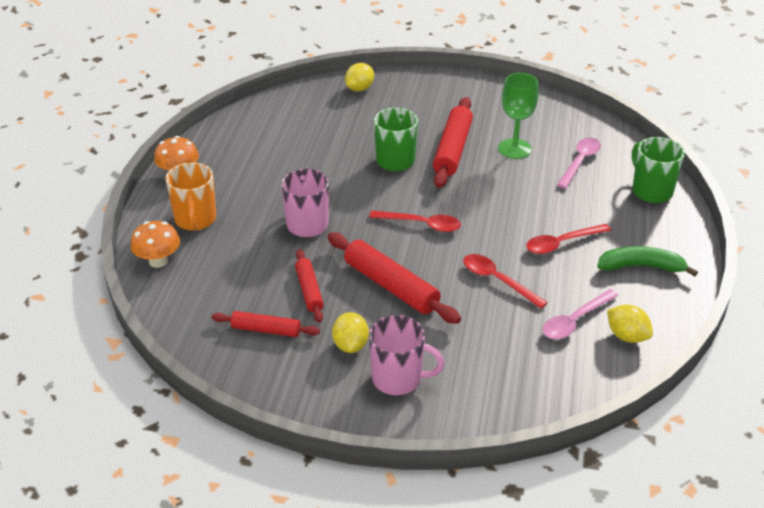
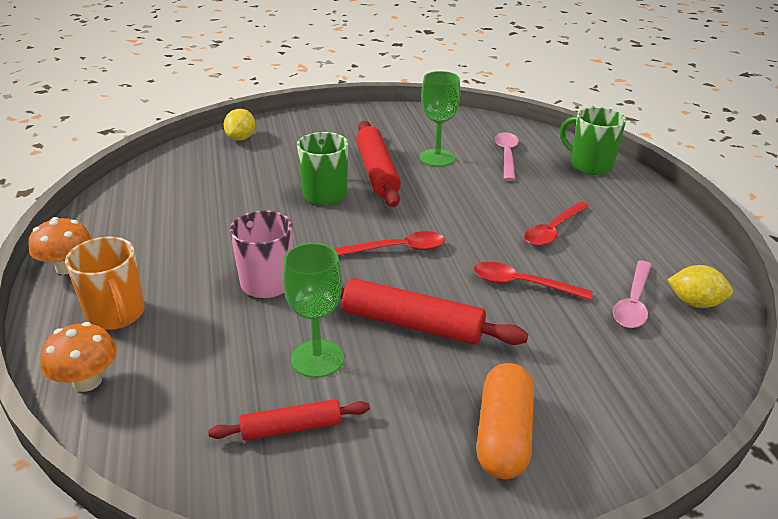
camera: 25 degrees left, 5 degrees down
(309, 290) = (317, 358): red rolling pin -> green goblet
(350, 345) = (414, 411): yellow lemon -> none
(398, 379) = (503, 435): pink mug -> orange capsule
(641, 267) = (644, 232): green banana -> none

